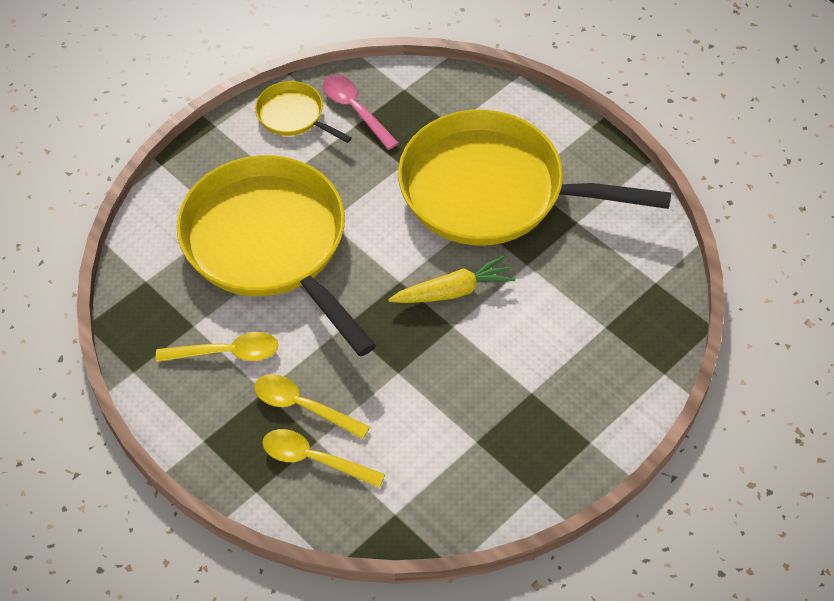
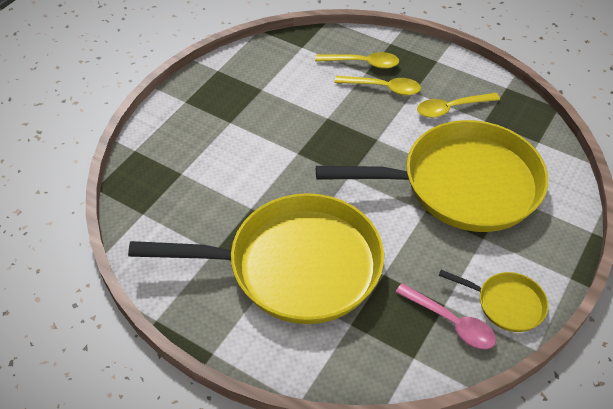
camera: 165 degrees right, 5 degrees down
(270, 244) = (462, 184): yellow pan -> yellow pan turned 45 degrees counterclockwise
(452, 291) = (305, 177): yellow carrot -> none

